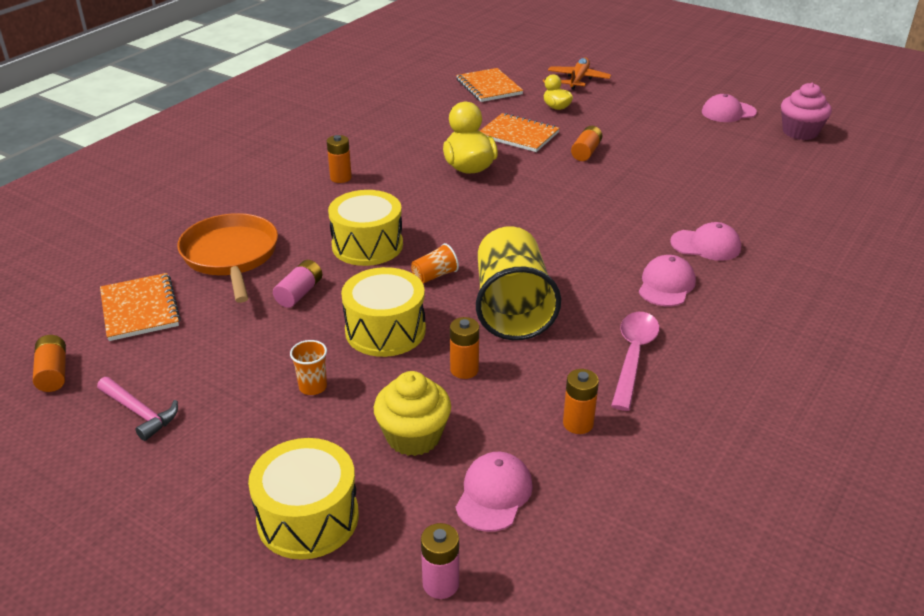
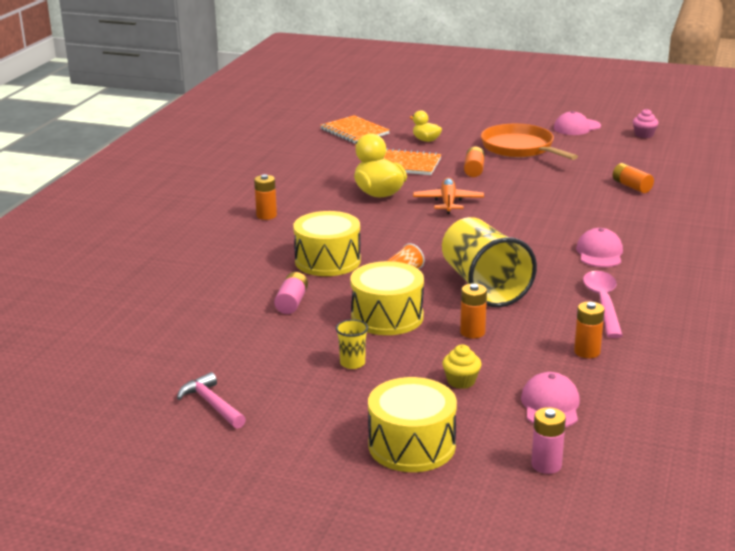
camera: 15 degrees left, 10 degrees down
(53, 373) = (108, 391): orange battery -> orange battery (631, 186)
(139, 412) = (212, 404): pink hammer -> pink hammer turned 150 degrees counterclockwise
(140, 309) = (152, 335): orange notebook -> none
(231, 256) = (208, 285): orange pan -> orange pan (520, 148)
(313, 387) = (352, 363): orange cup -> yellow cup
(413, 436) = (461, 381): yellow cupcake -> yellow cupcake, size x0.59
(578, 79) = (431, 117): orange plane -> orange plane (448, 202)
(706, 245) = (615, 222): pink cap -> none
(800, 132) = (644, 135): pink cupcake -> pink cupcake, size x0.59

